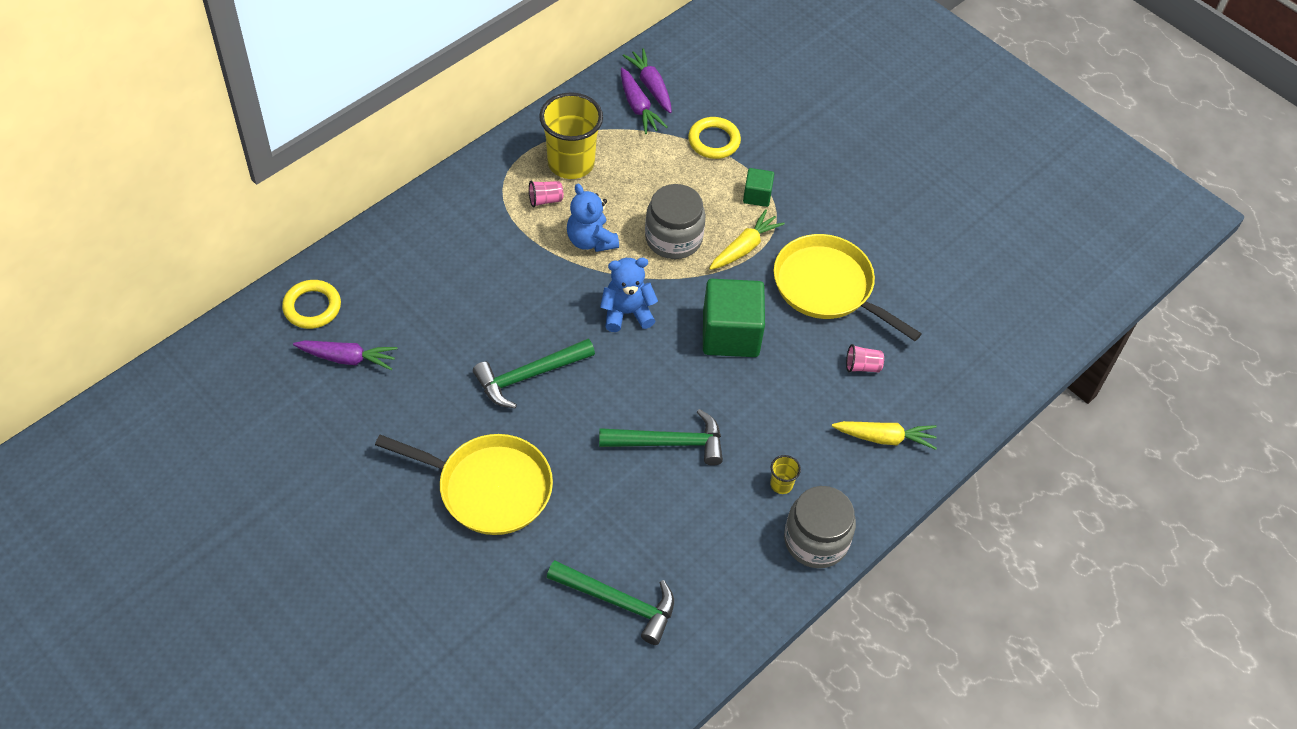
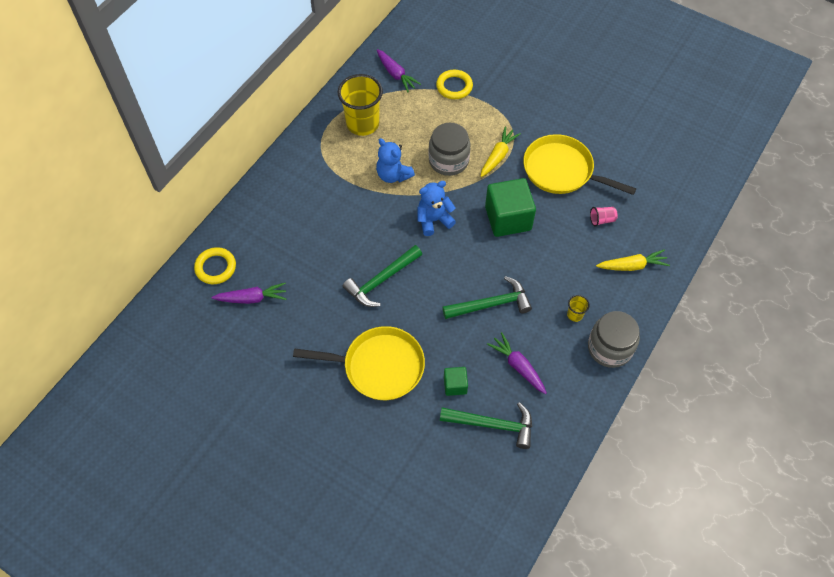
camera: 10 degrees left, 5 degrees up
(545, 200) = (353, 154): pink cup -> none
(651, 86) = (400, 58): purple carrot -> purple carrot (518, 366)
(757, 196) = (495, 118): green cube -> green cube (455, 385)

